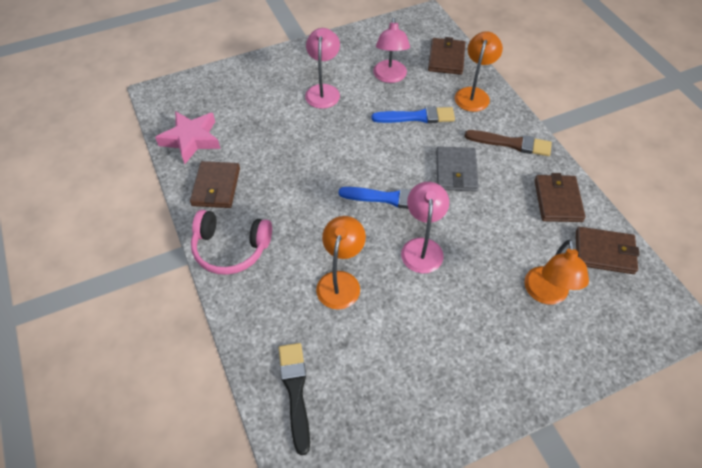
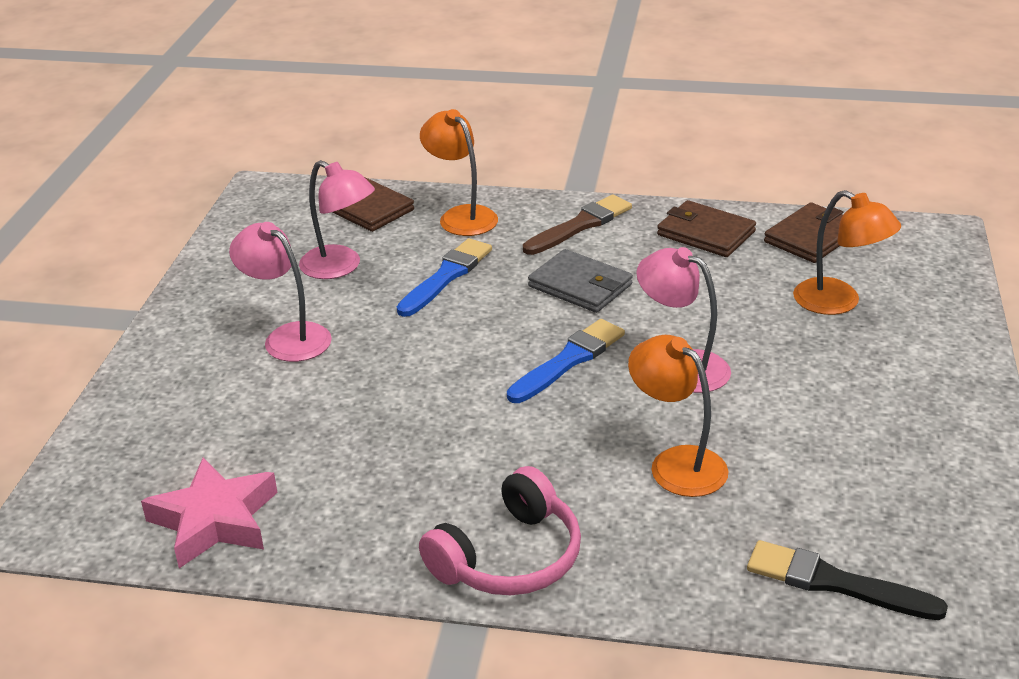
camera: 55 degrees left, 20 degrees down
(216, 187) = (359, 528): brown wallet -> none

